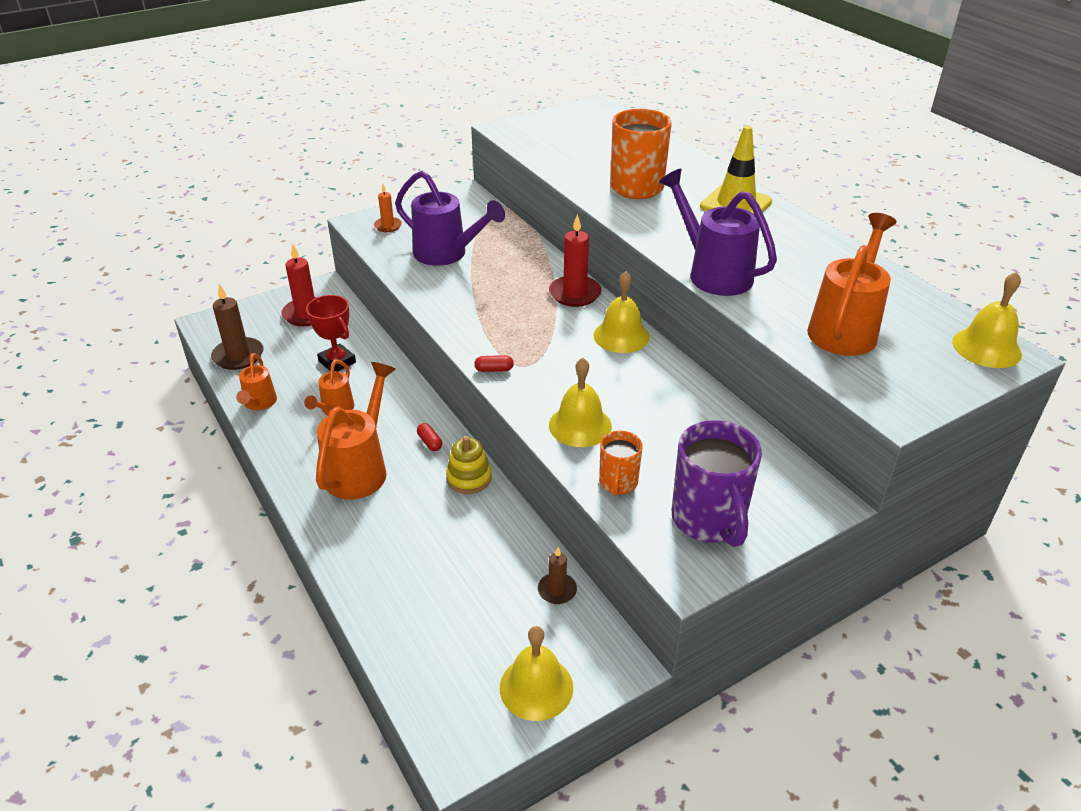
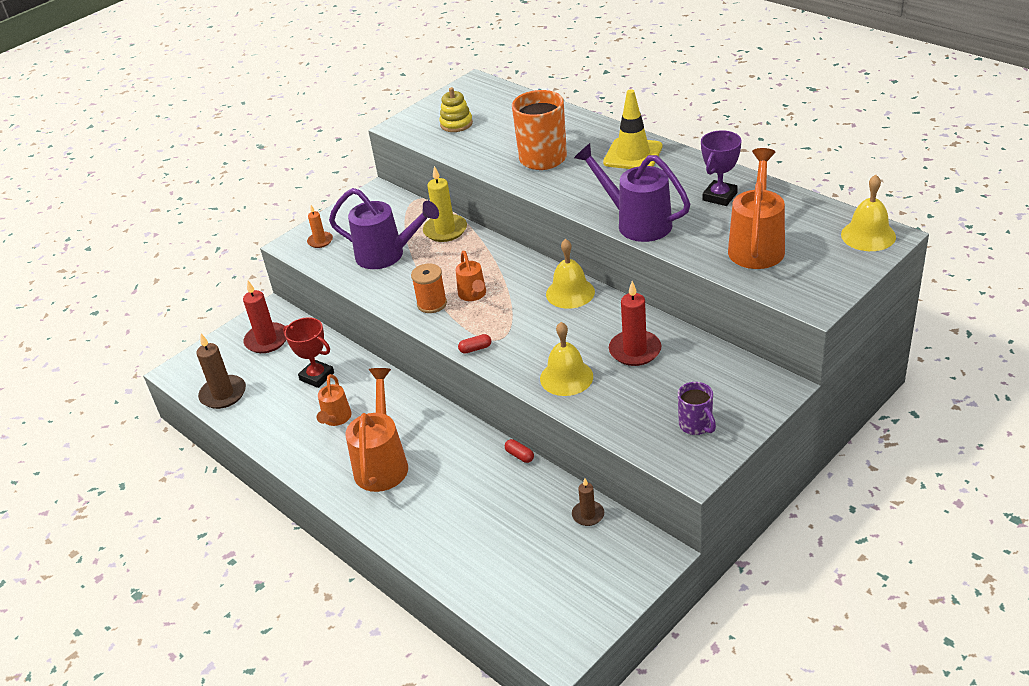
camera: 10 degrees left, 0 degrees up
(259, 403) = (265, 431): orange watering can -> orange watering can (473, 295)
(430, 442) = (432, 425): red capsule -> red capsule (519, 455)
(469, 312) = (432, 304): none -> orange spool
(469, 478) = (479, 446): yellow stacking toy -> yellow stacking toy (456, 124)
(517, 243) = (445, 230): none -> yellow candle
(536, 687) = (600, 590): yellow bell -> none
(575, 293) = (516, 265): red candle -> red candle (635, 350)
(618, 483) = (615, 415): orange mug -> none
(709, 520) = (696, 425): purple mug -> purple mug, size x0.55
(819, 266) = (719, 196): none -> purple trophy

